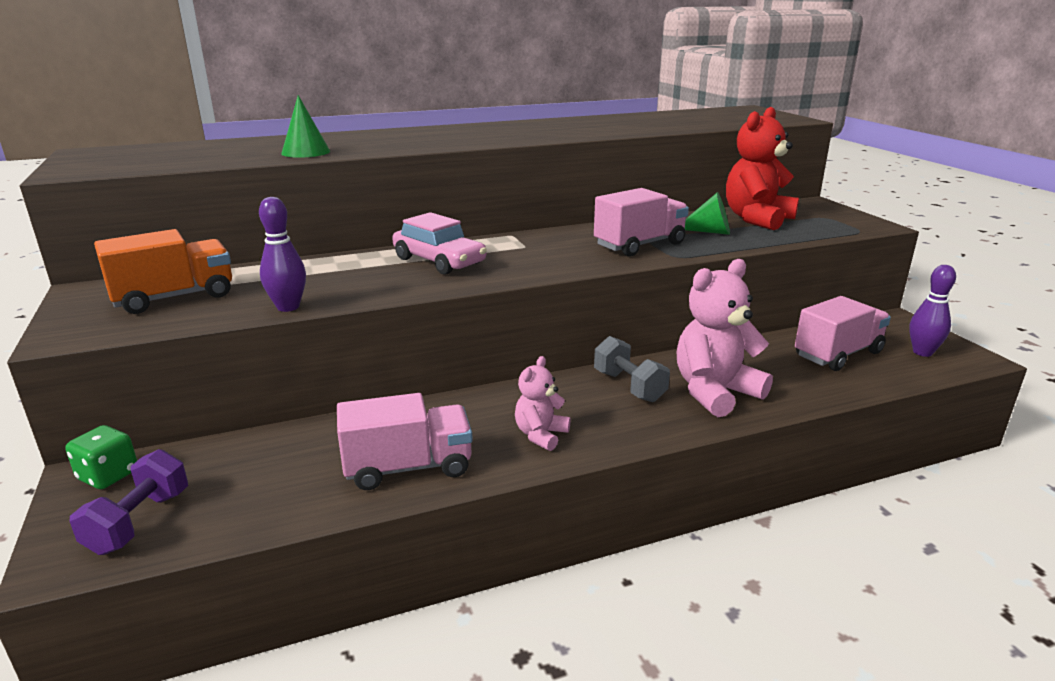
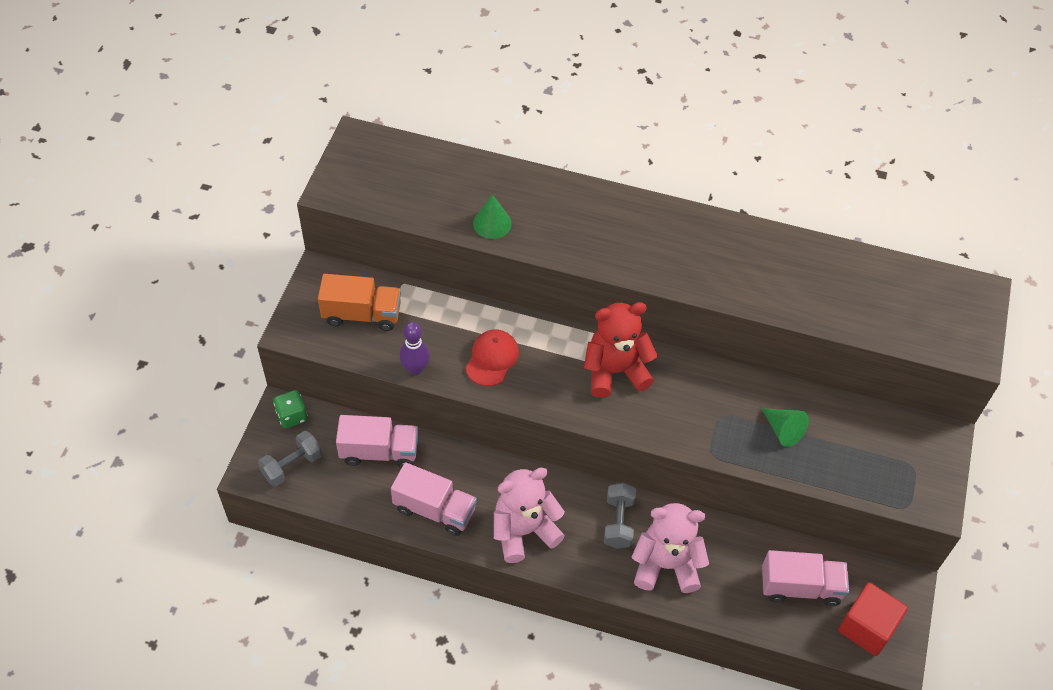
camera: 35 degrees right, 30 degrees up
(139, 522) = (292, 465): purple dumbbell -> grey dumbbell
(380, 277) = (492, 359): none -> red cap
(439, 261) = (545, 357): pink car -> none
(540, 435) = (524, 531): pink teddy bear -> pink teddy bear, size x1.82
(639, 245) = (704, 419): pink truck -> pink truck (379, 451)
(757, 219) = (850, 433): red teddy bear -> red teddy bear (615, 371)
(922, 352) = (866, 627): purple bowling pin -> red cube

